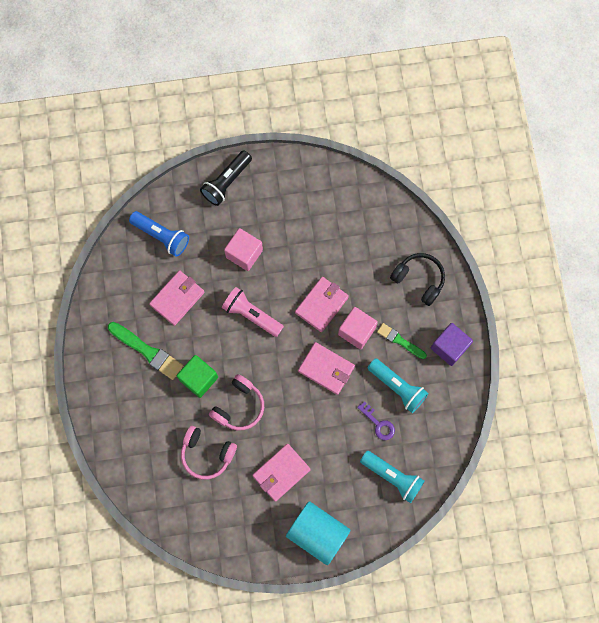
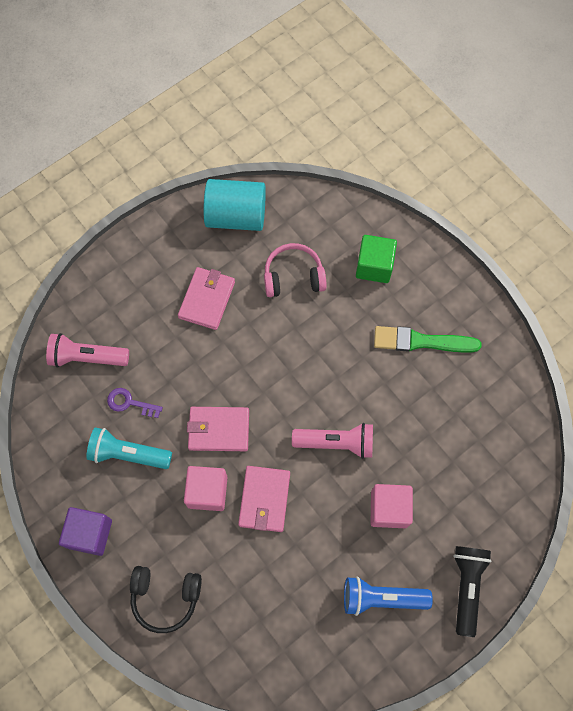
camera: 150 degrees right, 5 degrees down
(161, 236) = (494, 475): blue flashlight -> blue flashlight (381, 598)
(177, 298) = (428, 414): pink wallet -> none
(199, 379) = (349, 344): green cube -> green cube (374, 266)
(239, 406) = (289, 339): pink headphones -> none
(317, 533) = (138, 264): turquoise cylinder -> turquoise cylinder (236, 216)
(392, 477) = (87, 357): turquoise flashlight -> pink flashlight
(400, 341) = (152, 508): green brush -> none

